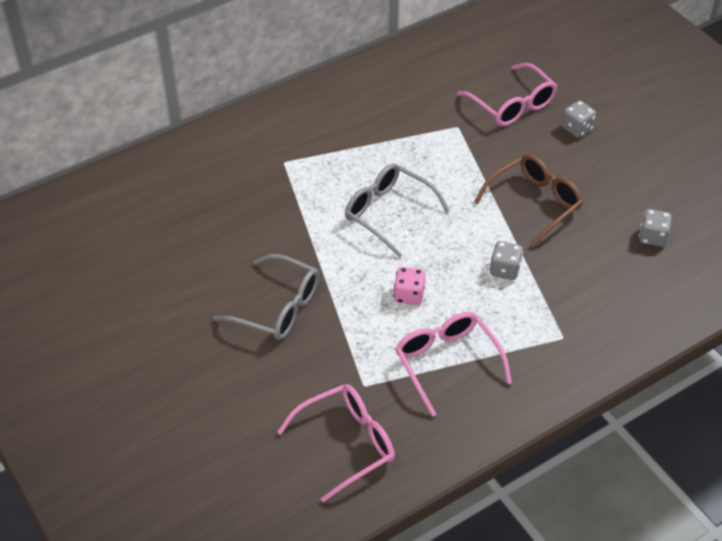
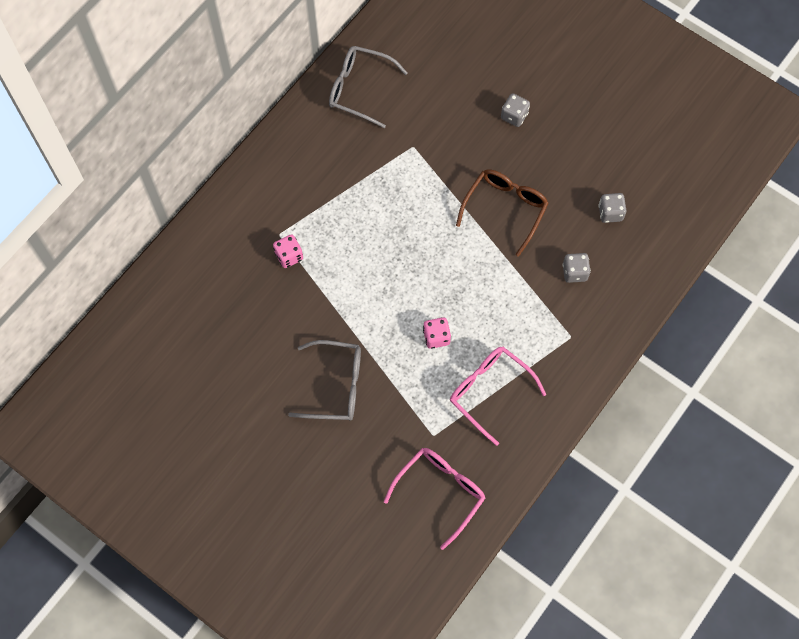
camera: 20 degrees left, 20 degrees up
(285, 182) = (289, 256): none -> pink dice
(388, 213) = (388, 259): grey glasses -> grey glasses (359, 89)
(505, 270) = (504, 286): grey dice -> grey dice (574, 272)
(512, 105) = (451, 106): pink glasses -> none

